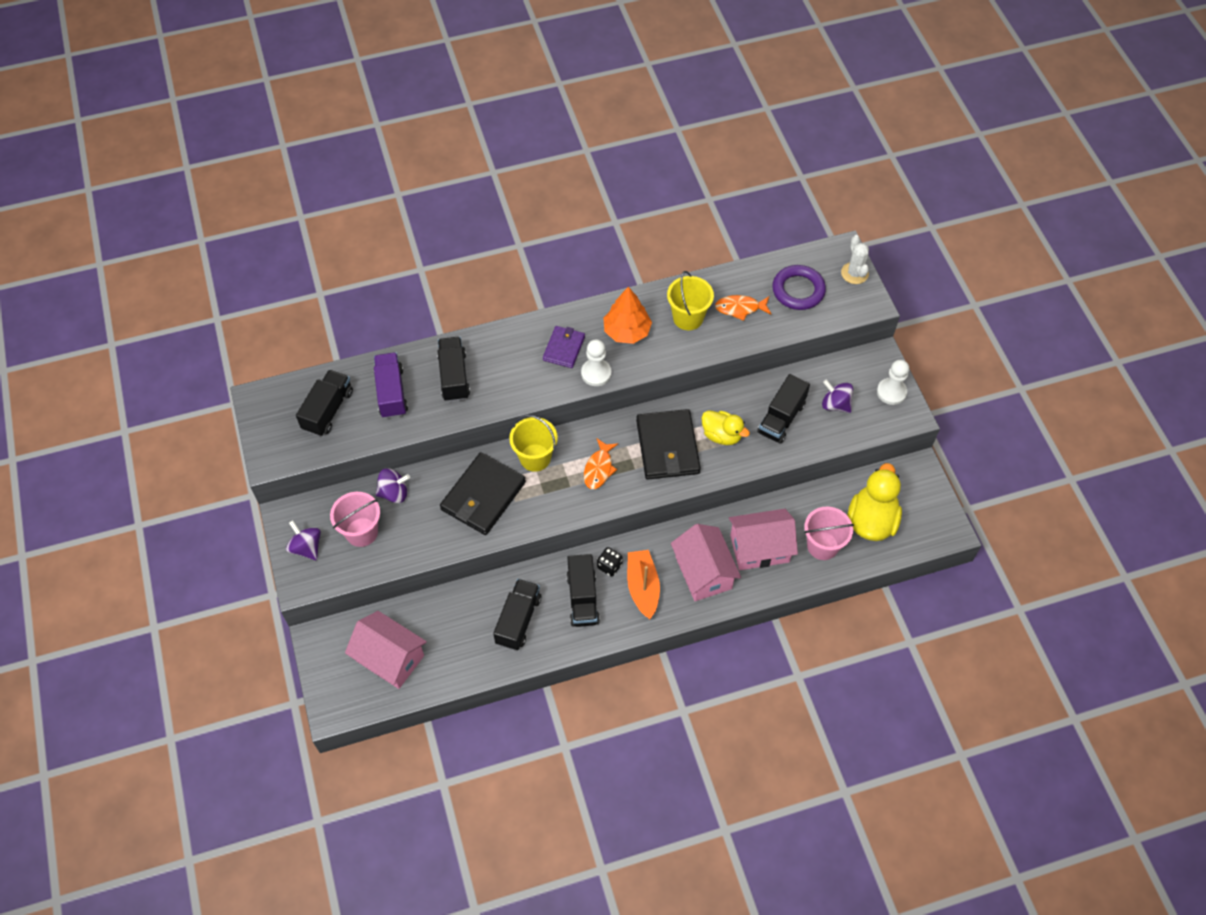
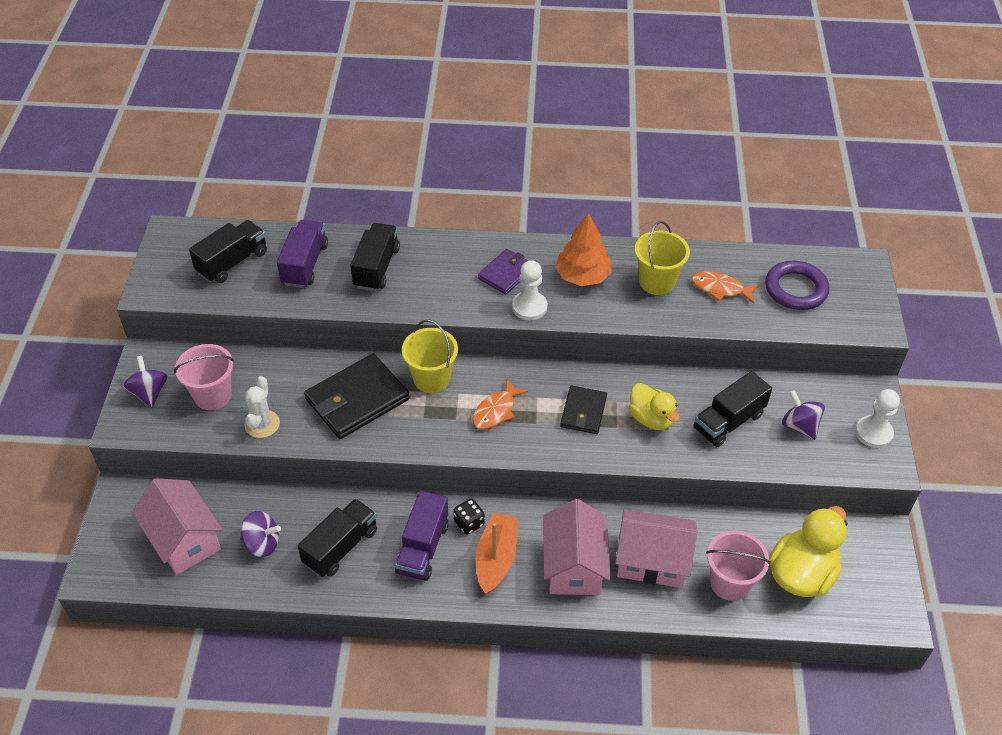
camera: 20 degrees right, 10 degrees down
(394, 493) = (266, 368): purple spinning top -> purple spinning top (262, 543)
(583, 598) = (423, 548): black truck -> purple truck
(668, 447) = (583, 412): black wallet -> black wallet, size x0.59
(854, 273) = (869, 290): white cactus -> white cactus (262, 424)

